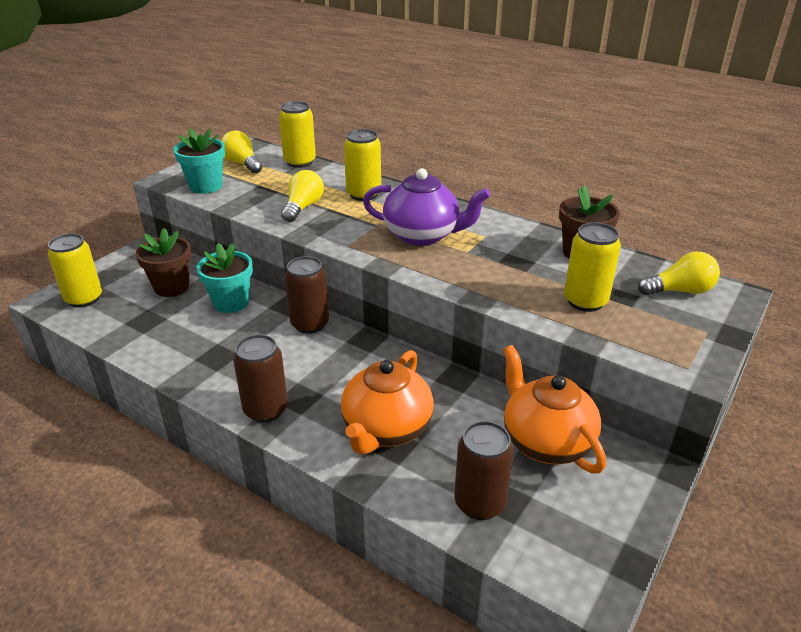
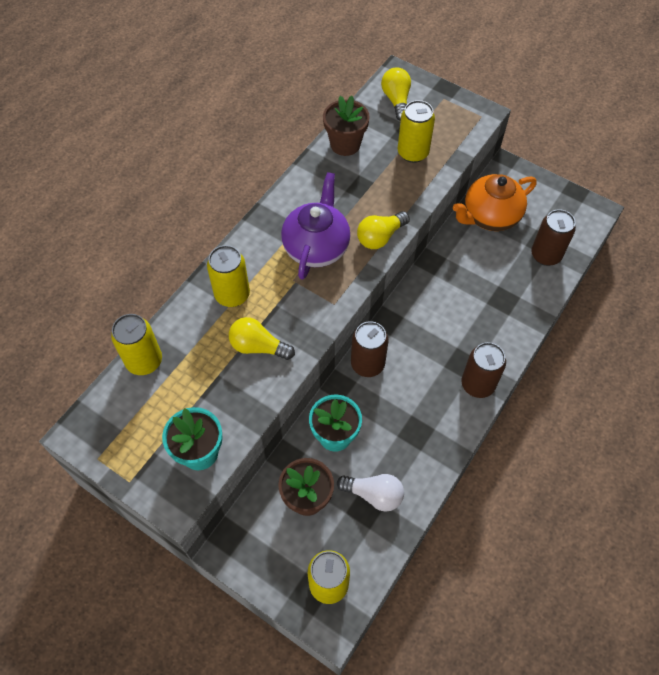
camera: 90 degrees left, 25 degrees up
(157, 326) = (374, 495): none -> white light bulb
(242, 164) = (141, 423): yellow light bulb -> yellow light bulb (380, 237)
(386, 429) = (489, 305): orange teapot -> none

